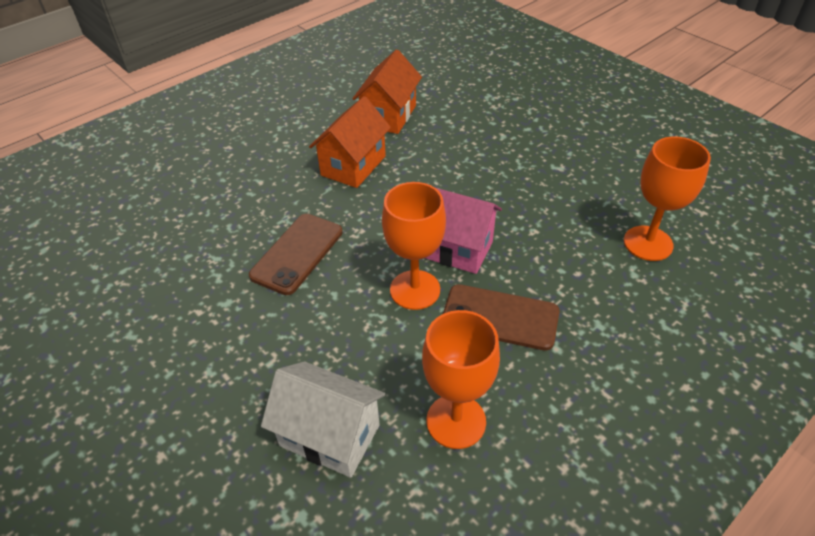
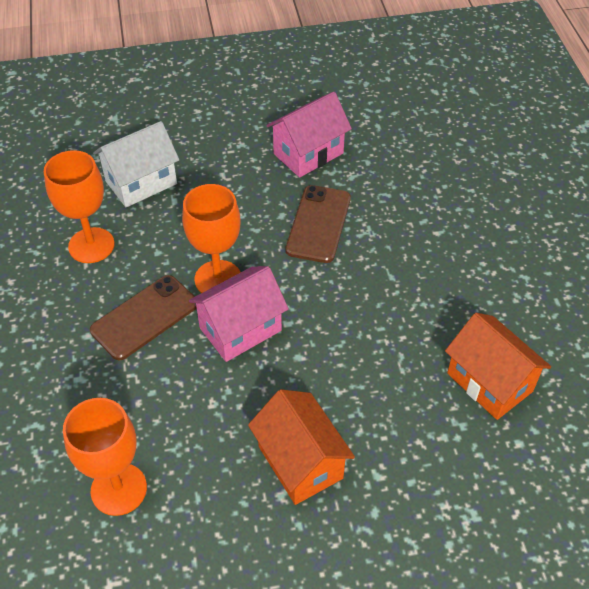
camera: 120 degrees right, 5 degrees up
(196, 305) = (308, 153): none -> pink house
(297, 253) = (318, 224): brown phone -> brown phone turned 45 degrees clockwise
(353, 166) = (414, 309): orange house -> orange house (300, 462)

